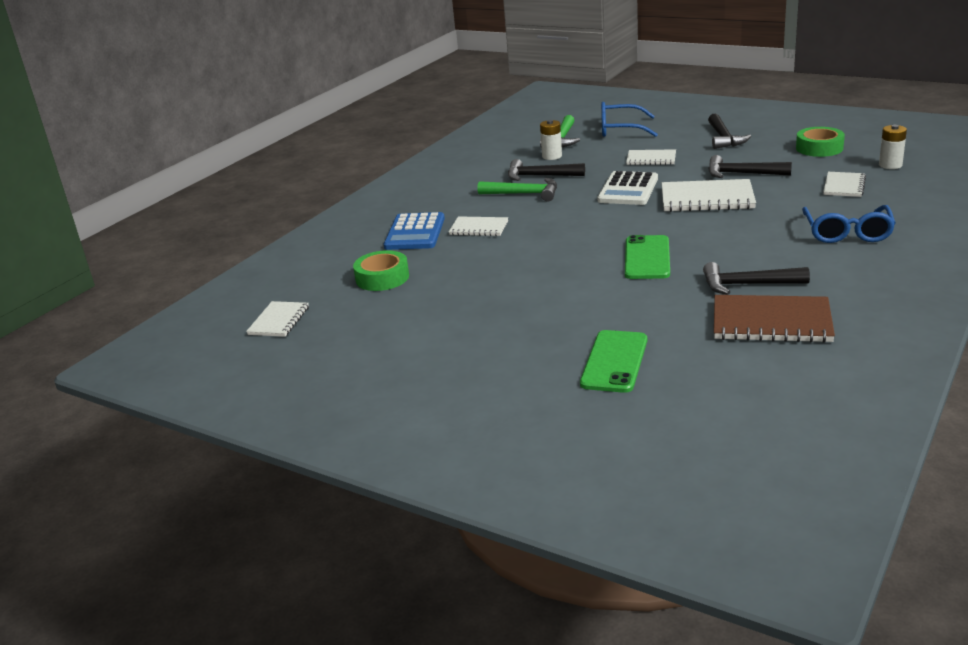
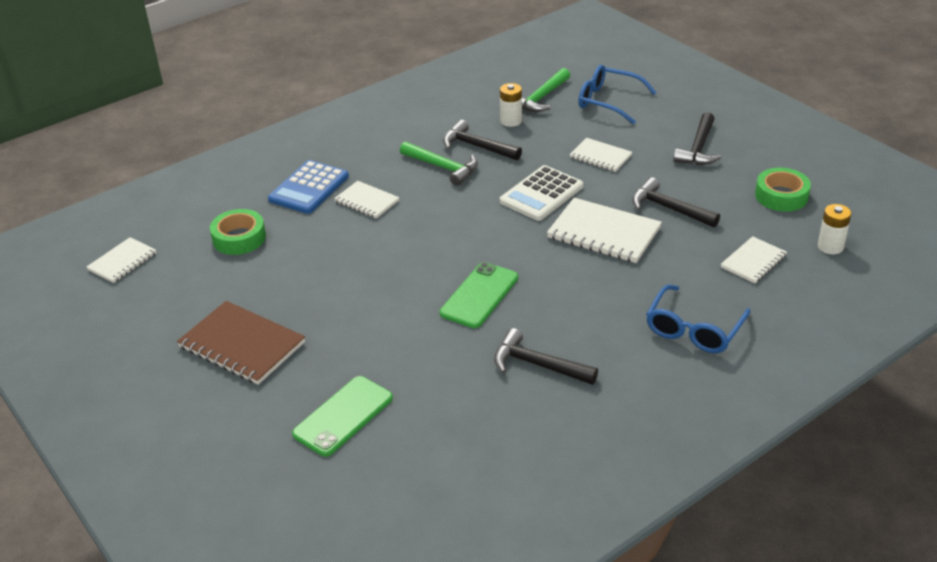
camera: 20 degrees right, 10 degrees up
(771, 322) = (516, 421): brown notebook -> brown notebook (242, 345)

